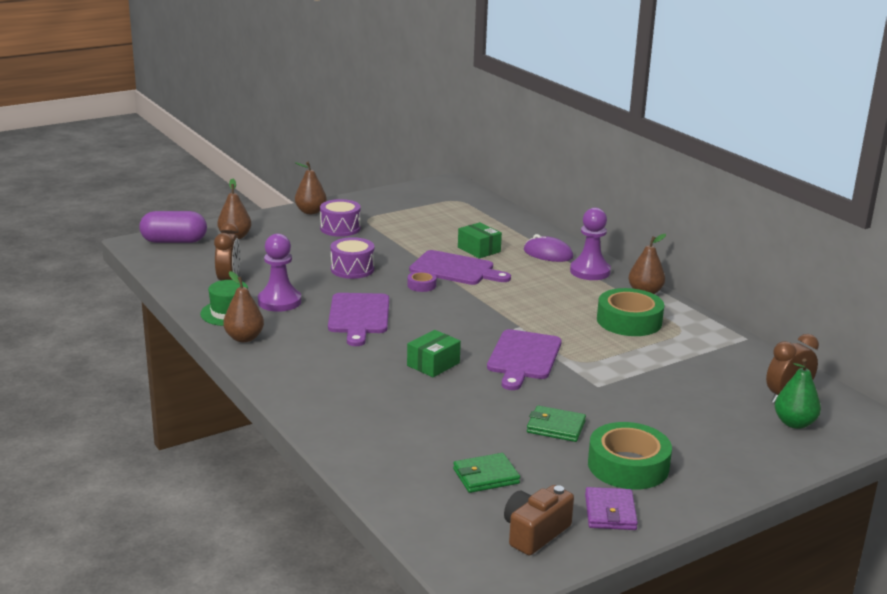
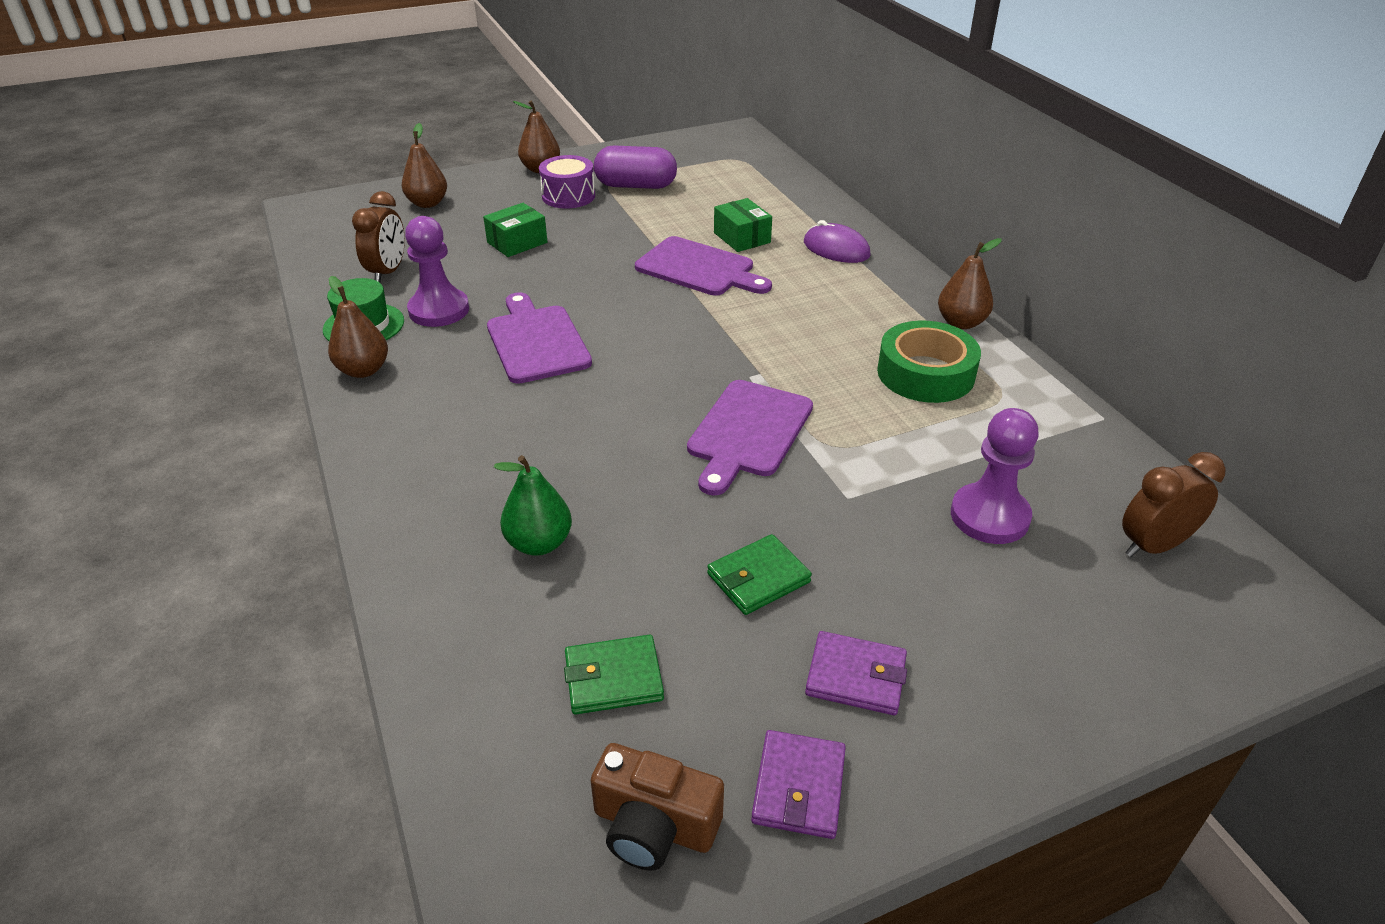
camera: 10 degrees right, 15 degrees up
(174, 241) = (348, 207): purple capsule -> purple capsule (636, 186)
(352, 269) = (558, 261): purple drum -> none
(359, 316) = (536, 341): purple cutting board -> purple cutting board turned 150 degrees clockwise
(421, 285) = (643, 293): purple tape -> none
(433, 364) = (610, 436): green box -> green box (517, 242)
(535, 533) = (654, 826): brown camera -> brown camera turned 120 degrees counterclockwise
(556, 427) = (758, 578): green wallet -> green wallet turned 60 degrees counterclockwise
(590, 271) = (888, 282): purple pawn -> purple pawn (989, 516)
(628, 466) = (856, 677): green tape -> purple wallet
(794, 423) = (1159, 604): green pear -> green pear (539, 543)

